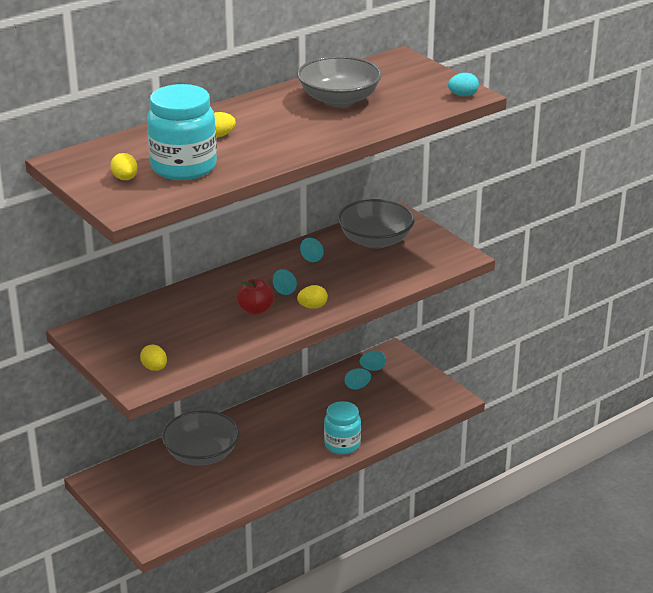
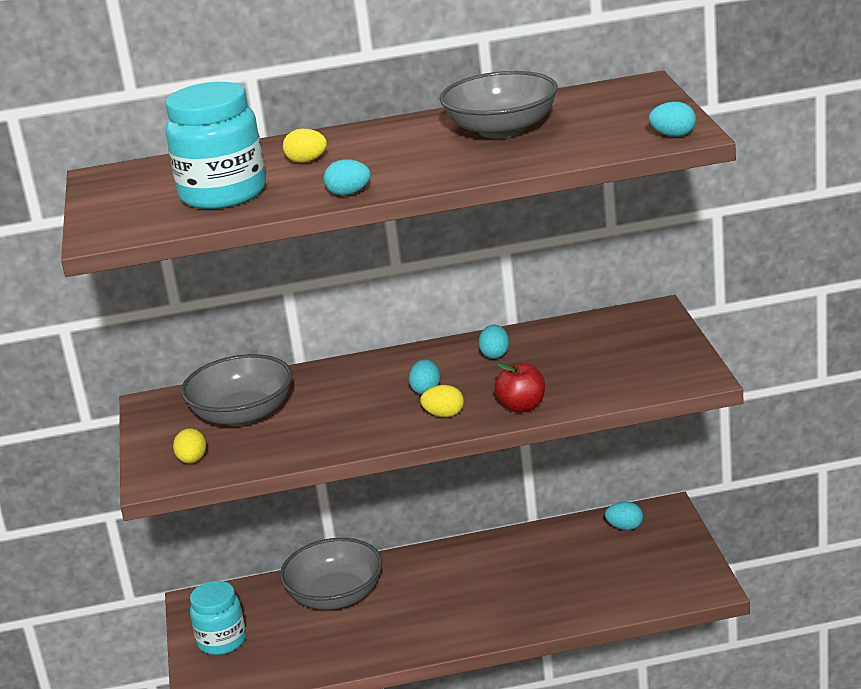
camera: 30 degrees right, 5 degrees down
(125, 179) = (143, 201): yellow egg -> none
(255, 310) = (371, 408): red apple -> red apple (522, 407)
(342, 445) = (515, 620): turquoise jar -> turquoise jar (222, 641)
(357, 387) = (588, 547): turquoise egg -> turquoise egg (349, 193)
(375, 240) = (597, 342): grey bowl -> grey bowl (242, 414)

